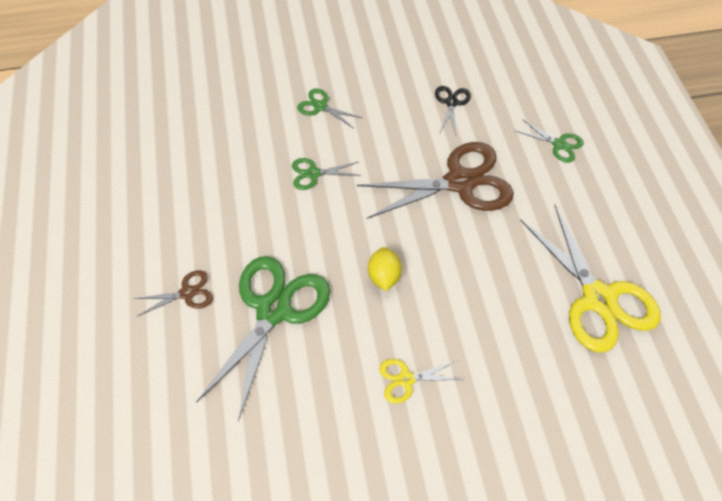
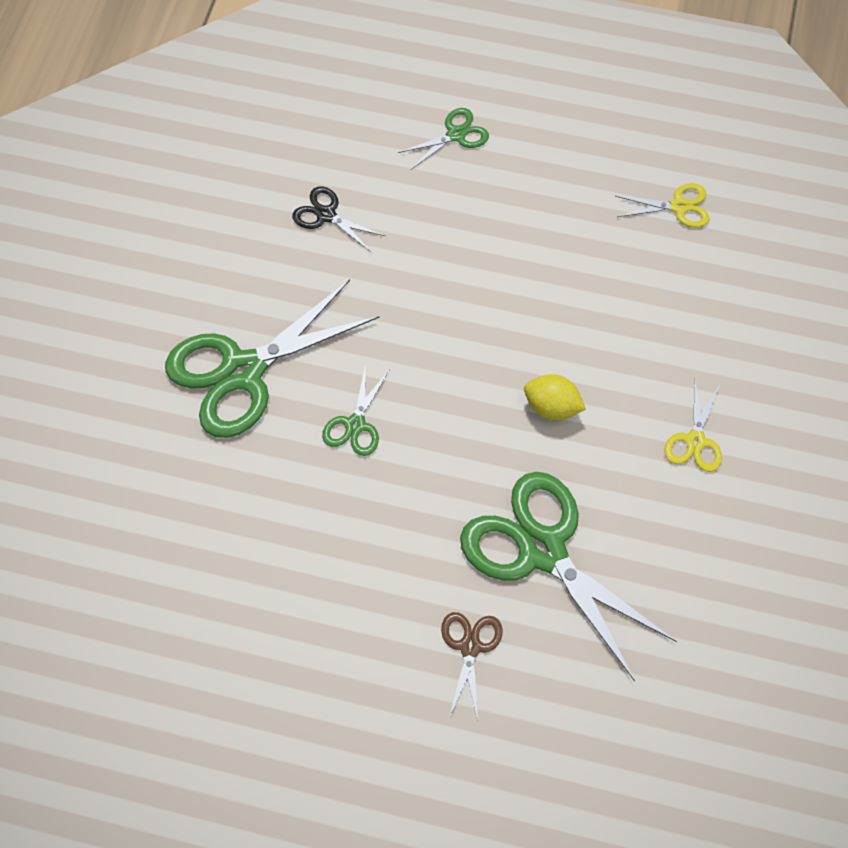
camera: 65 degrees left, 5 degrees up
(320, 106) = (243, 371): green scissors -> green scissors, size x2.16
(459, 182) = (456, 265): brown scissors -> none
(598, 298) = (678, 207): yellow scissors -> yellow scissors, size x0.46

